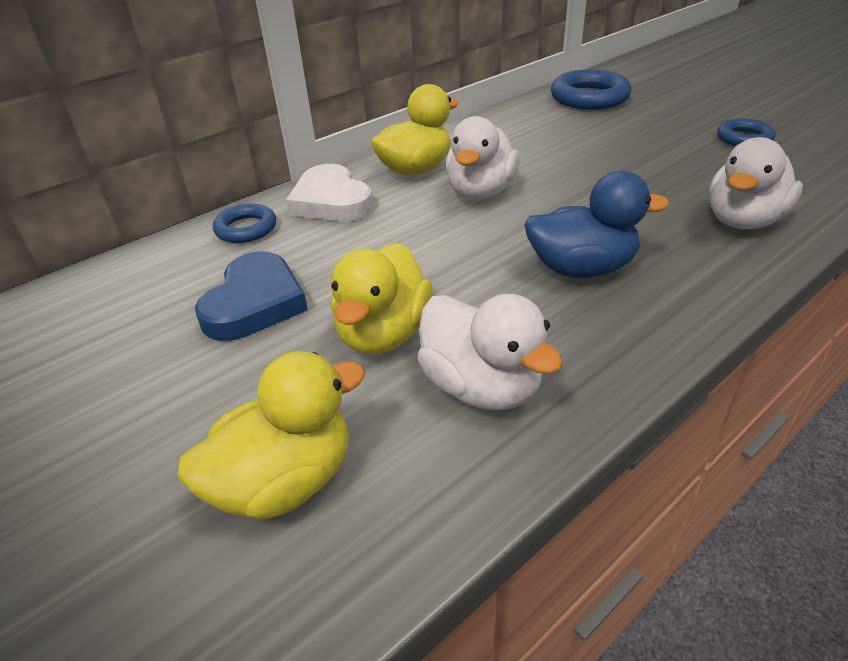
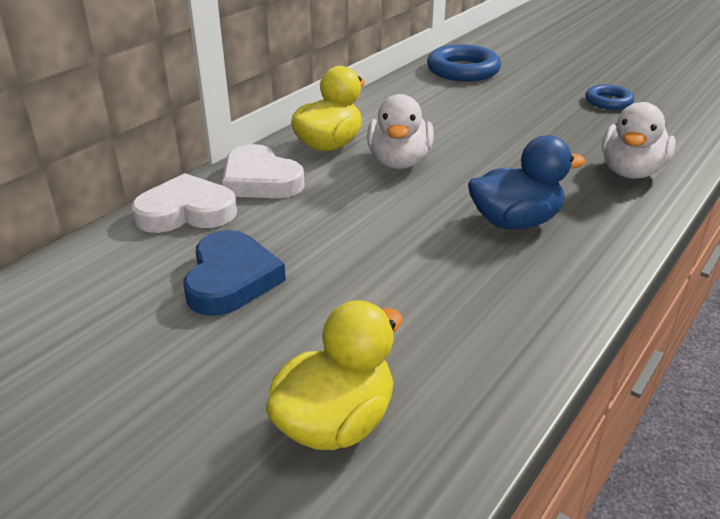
camera: 15 degrees left, 5 degrees down
(246, 229) = (186, 212): blue ring -> white heart
(383, 333) = (366, 293): yellow duck -> none
(481, 386) = (470, 326): white duck -> none

